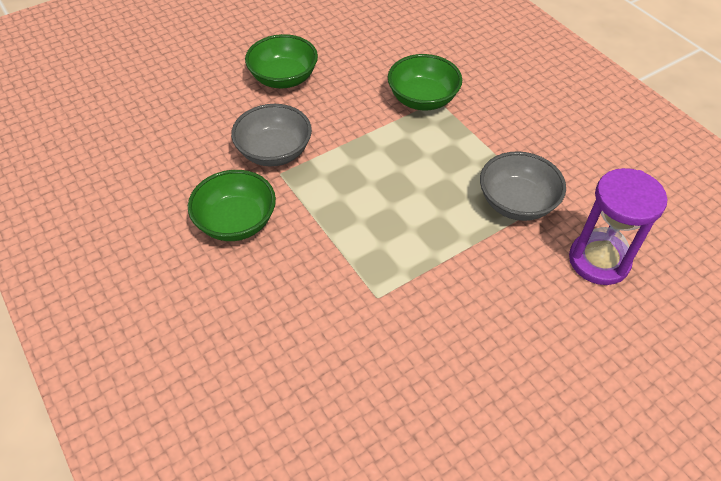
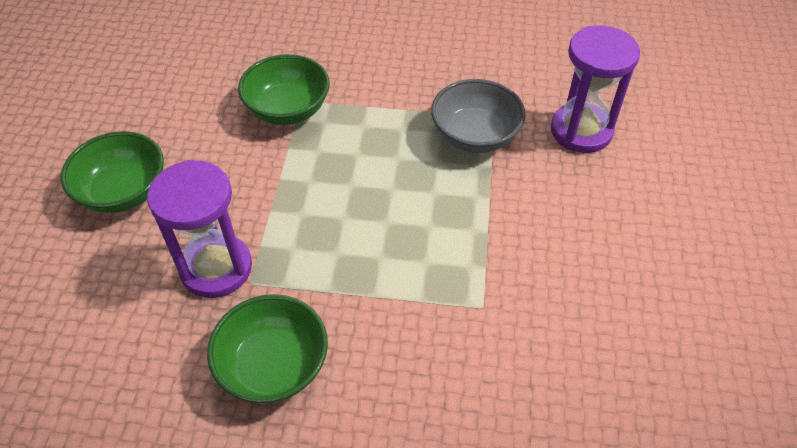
camera: 50 degrees left, 0 degrees up
(274, 152) = (216, 268): grey bowl -> purple hourglass

